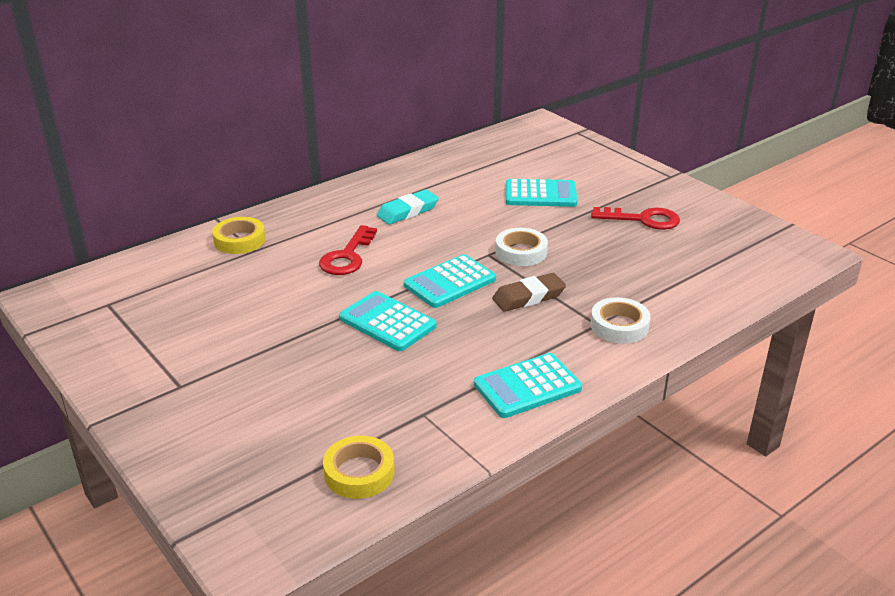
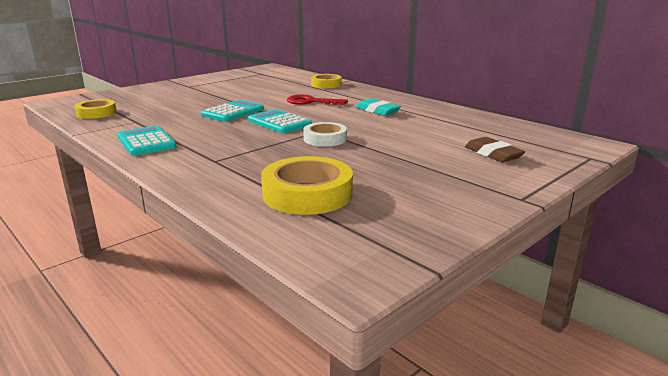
camera: 85 degrees right, 10 degrees down
(528, 297) = (258, 141): brown eraser -> brown eraser (493, 154)
(540, 194) = (430, 144): turquoise calculator -> none
(619, 326) = (209, 167): white tape -> none
(643, 219) = (402, 181): red key -> none
(679, 266) = (307, 194): none -> yellow tape

